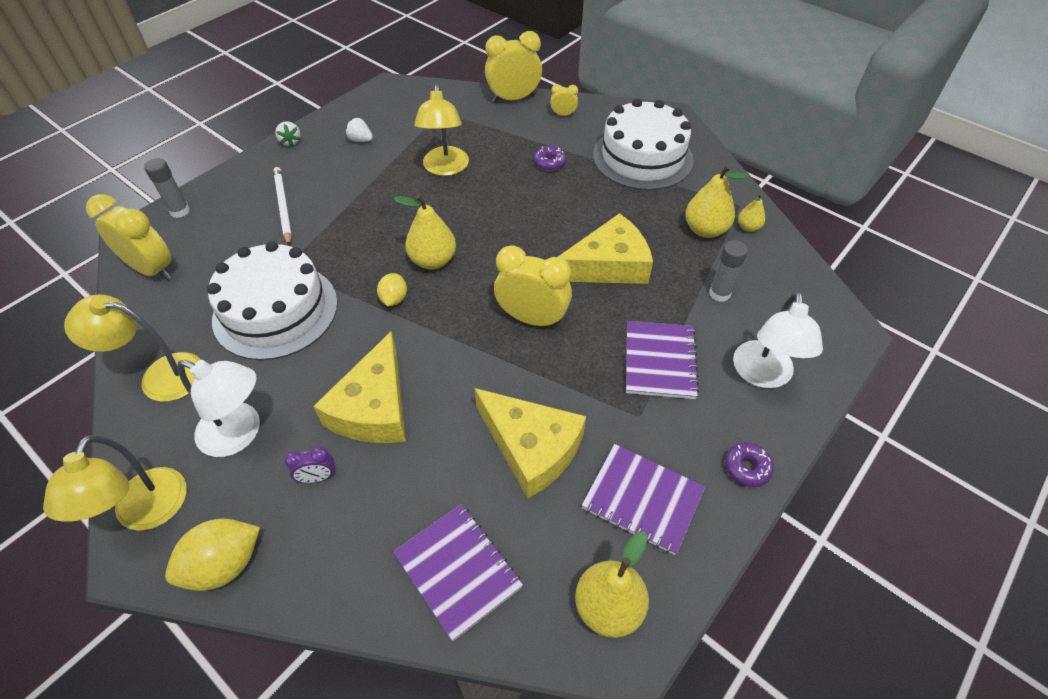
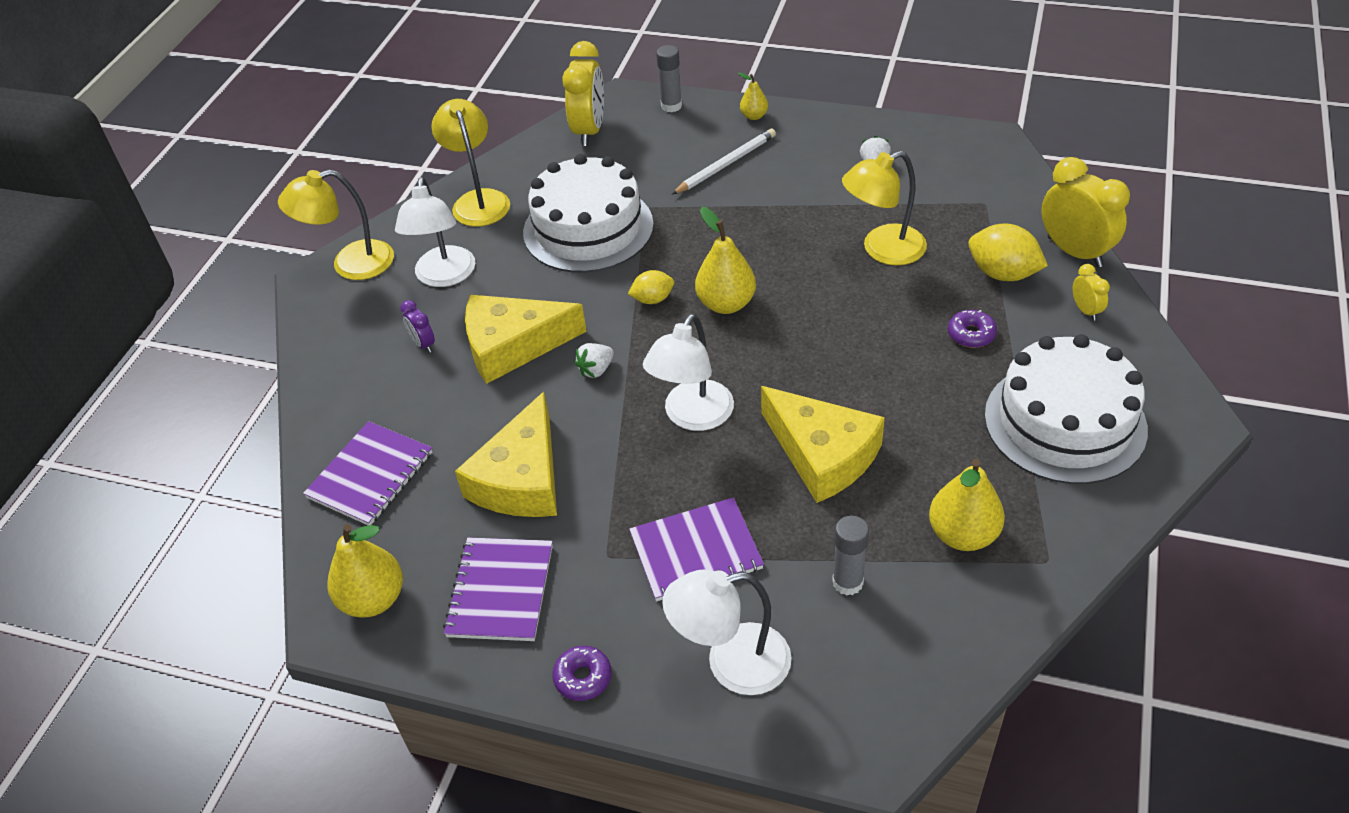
camera: 70 degrees right, 5 degrees down
(224, 565) = (324, 330): yellow lemon -> yellow lemon (1002, 273)
(290, 141) = (827, 119): white strawberry -> white strawberry (596, 370)
(532, 318) = (692, 416): yellow clock -> white lamp
(748, 227) = (1006, 583): yellow pear -> yellow pear (754, 116)

